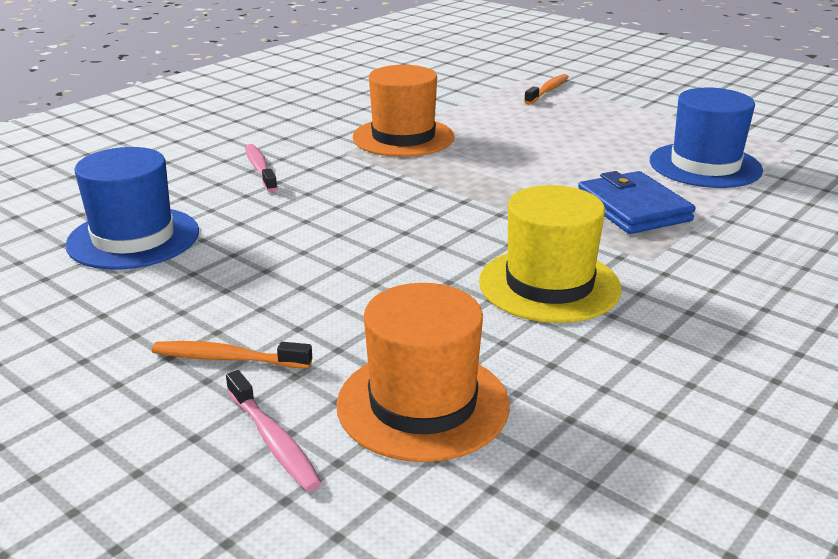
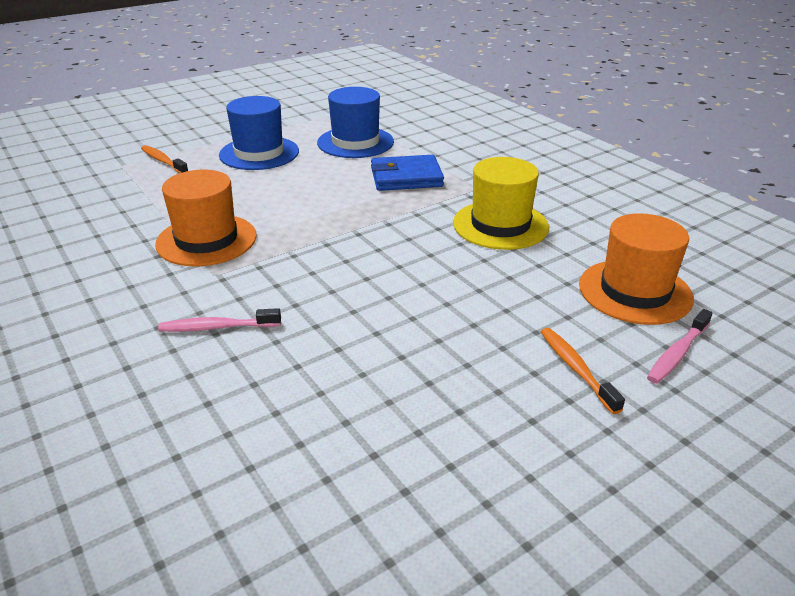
camera: 75 degrees left, 5 degrees up
(133, 238) = (339, 421): blue hat -> blue hat (259, 153)
(227, 358) = (576, 368): orange toothbrush -> orange toothbrush turned 135 degrees clockwise
(273, 441) = (677, 353): pink toothbrush -> pink toothbrush turned 150 degrees clockwise

